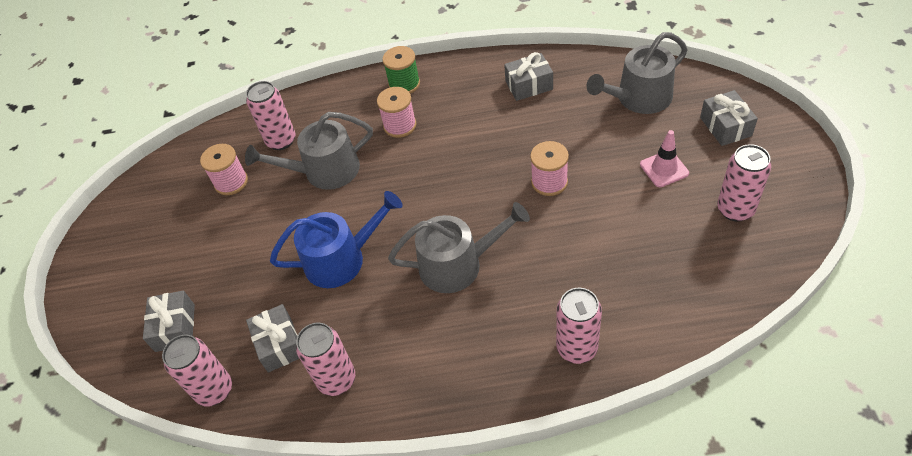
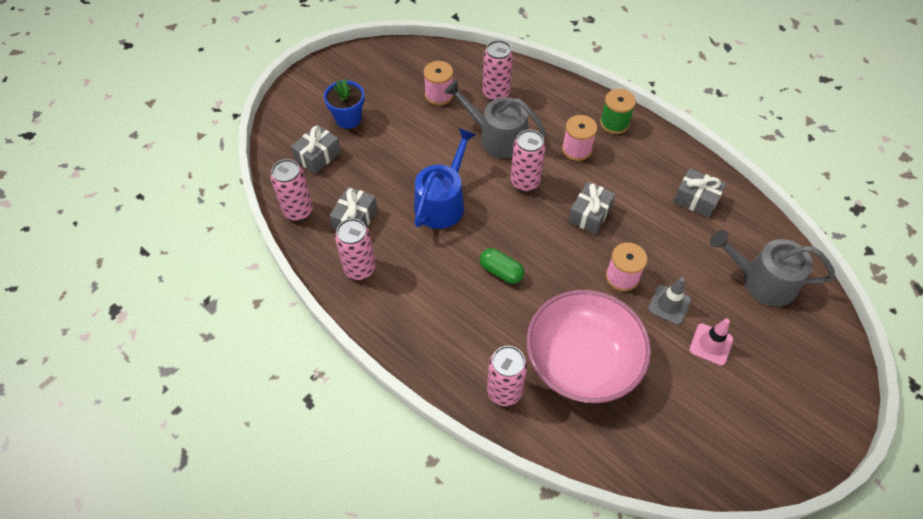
camera: 40 degrees right, 5 degrees up
(166, 272) = (348, 119): none -> blue flower pot
(341, 259) = (442, 202): blue watering can -> blue watering can turned 90 degrees counterclockwise
(458, 264) = (501, 271): grey watering can -> green capsule
(601, 267) = (582, 361): none -> pink bowl
(604, 170) = (669, 304): none -> grey traffic cone
(725, 126) = (798, 361): grey gift -> grey gift (590, 214)
(735, 209) = (722, 419): pink can -> pink can (525, 182)

